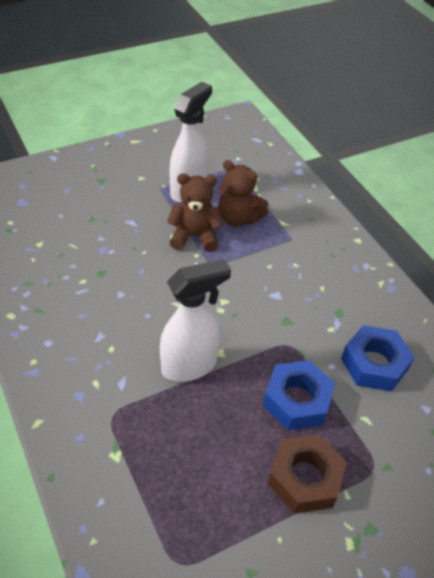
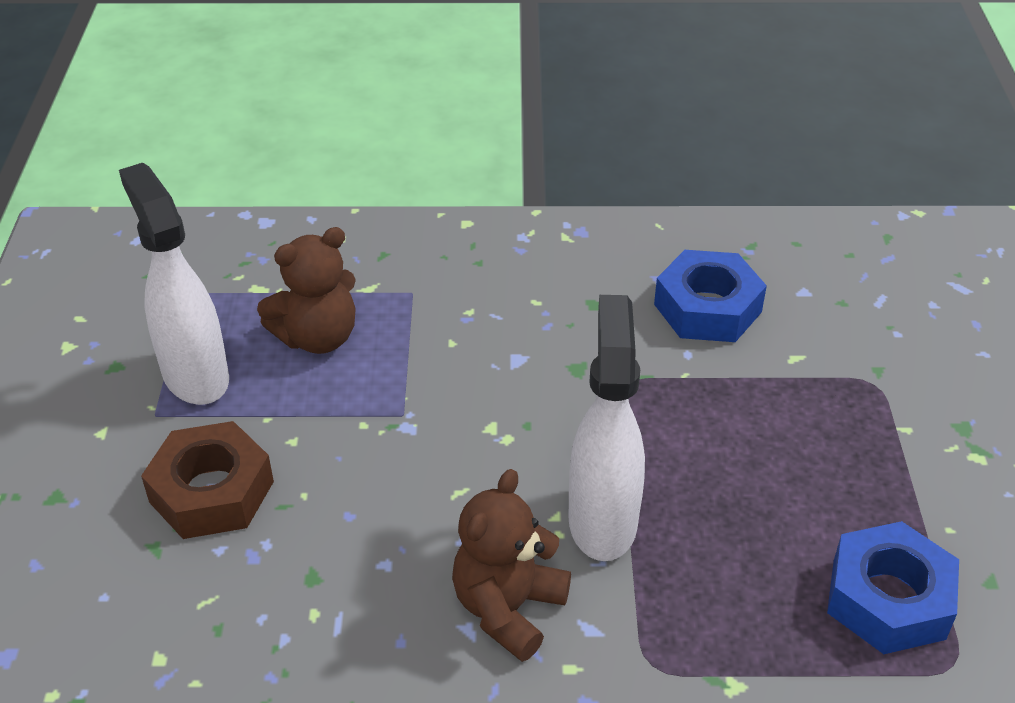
camera: 60 degrees left, 5 degrees down
(194, 236) = (318, 410): brown teddy bear -> brown teddy bear (508, 608)
(297, 400) = (731, 416): blue nut -> blue nut (888, 599)
(305, 478) = (865, 462): brown nut -> brown nut (212, 492)

